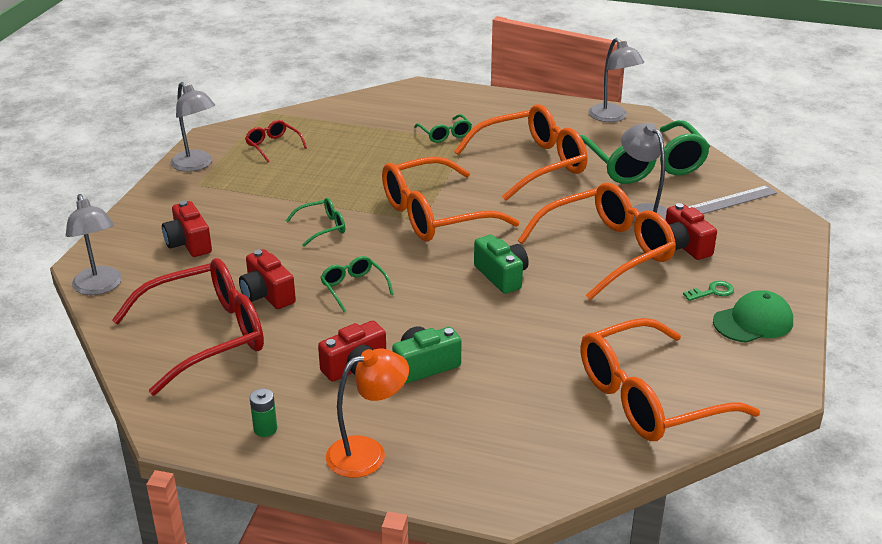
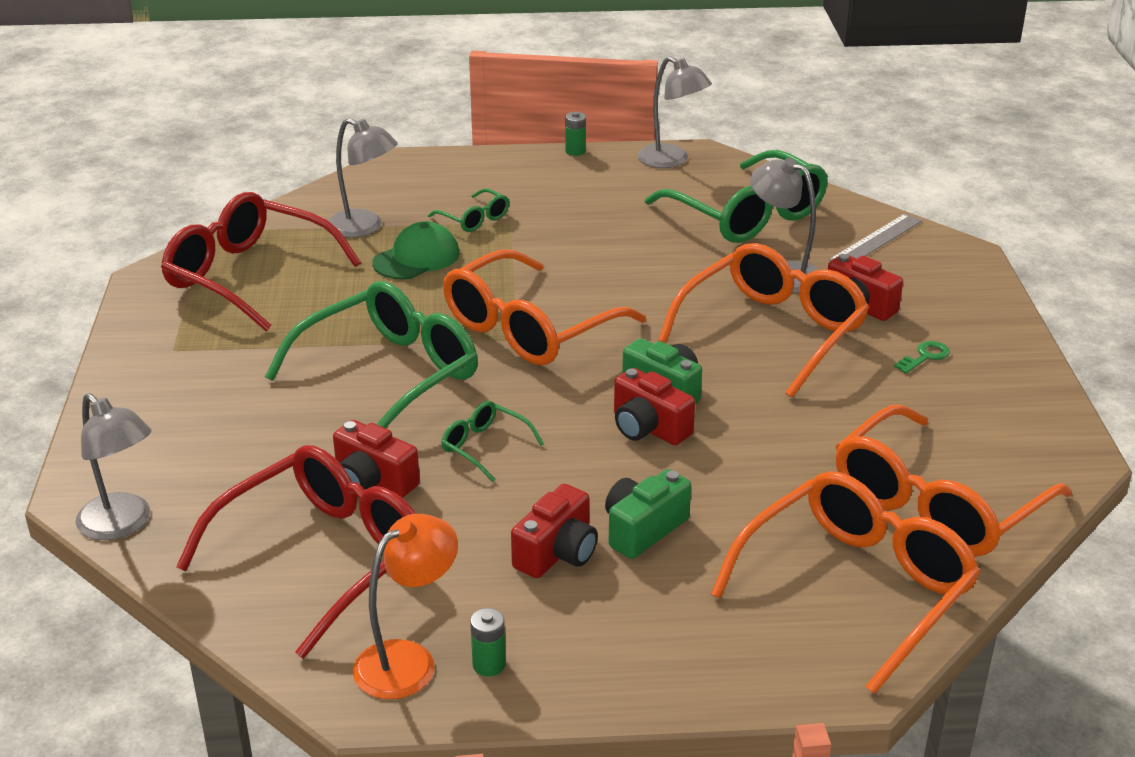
camera: 20 degrees left, 0 degrees up
(189, 243) = (215, 435): red camera -> red camera (648, 428)
(196, 165) = (154, 323): grey lamp -> grey lamp (364, 227)
(273, 146) = (248, 276): red glasses -> red glasses, size x2.22
(322, 227) = (390, 374): green glasses -> green glasses, size x2.22
(368, 453) = (644, 661): orange lamp -> orange lamp (408, 660)
(532, 164) = (610, 238): orange glasses -> orange glasses (856, 587)
(546, 99) = (575, 151): none -> green battery
(753, 322) = (993, 383): green cap -> green cap (416, 258)

